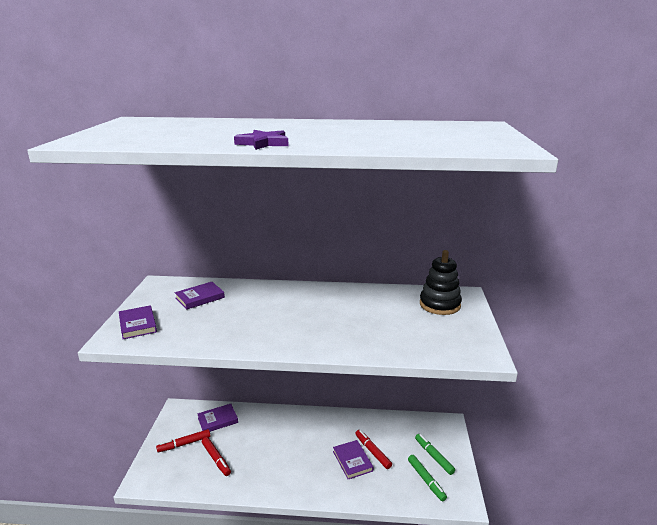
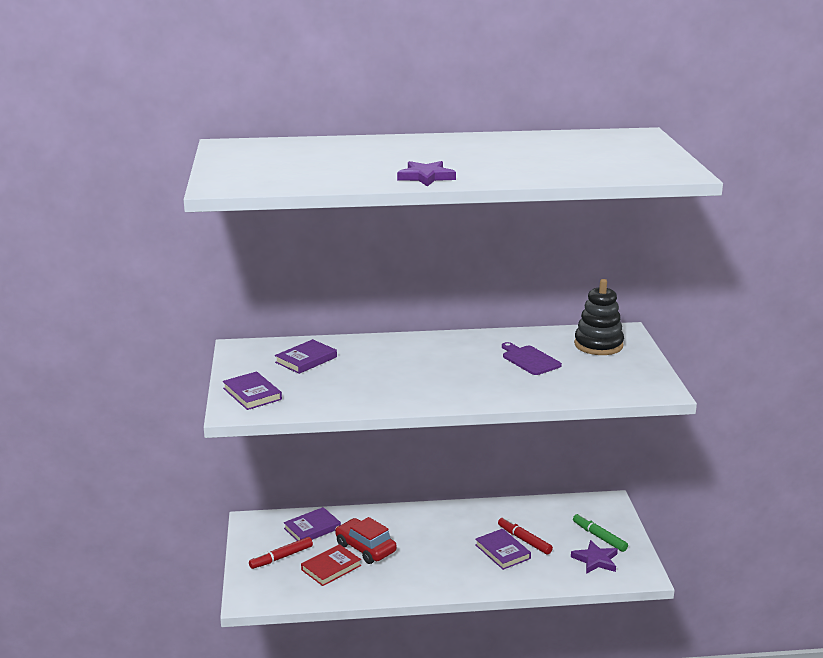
camera: 10 degrees left, 0 degrees up
(216, 459) = (331, 568): red marker -> red book
(249, 443) = (365, 548): none -> red car
(377, 313) = (529, 360): none -> purple cutting board
(426, 480) = (595, 560): green marker -> purple star

